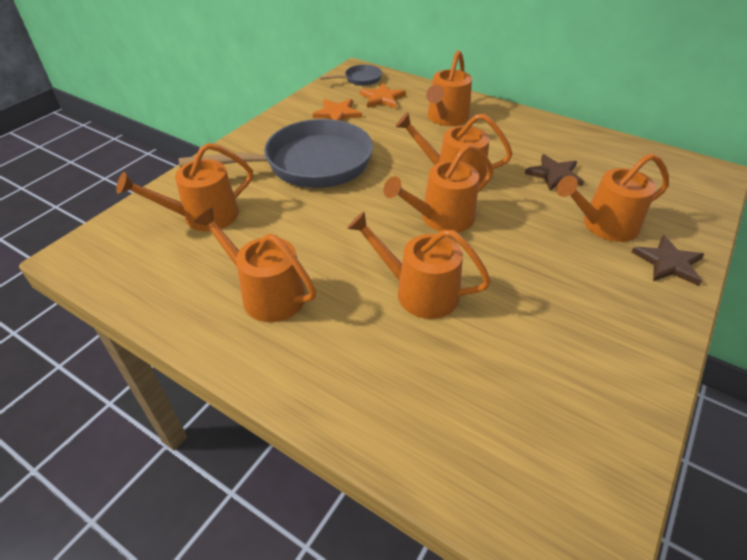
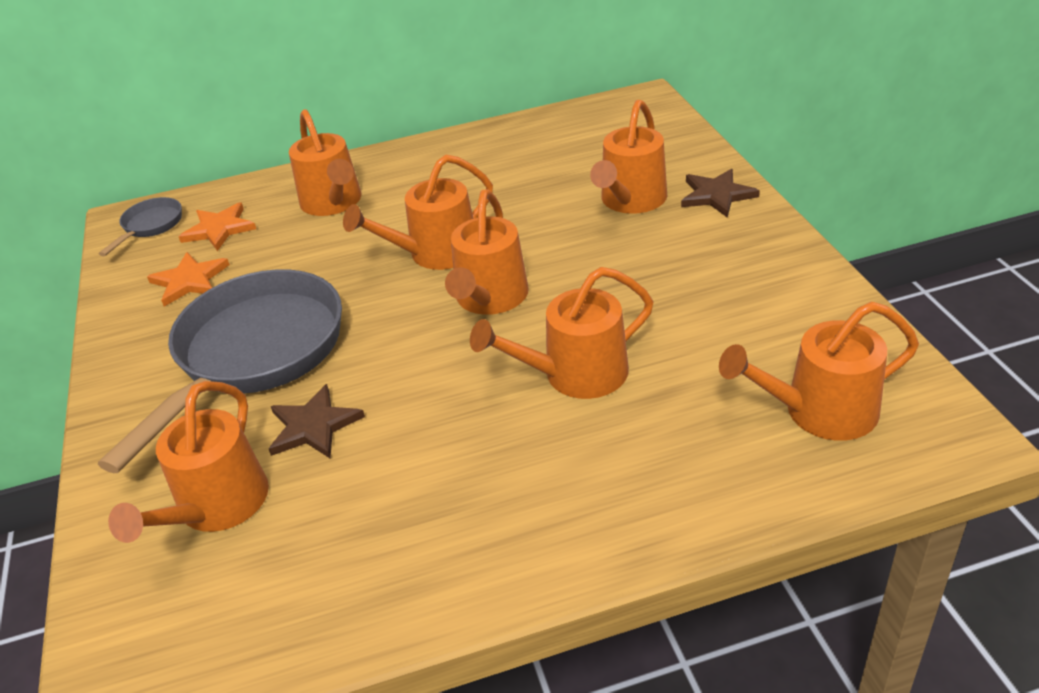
camera: 45 degrees left, 5 degrees down
(267, 294) = (438, 505): orange watering can -> orange watering can (820, 411)
(554, 174) = (526, 186): brown star -> brown star (313, 426)

